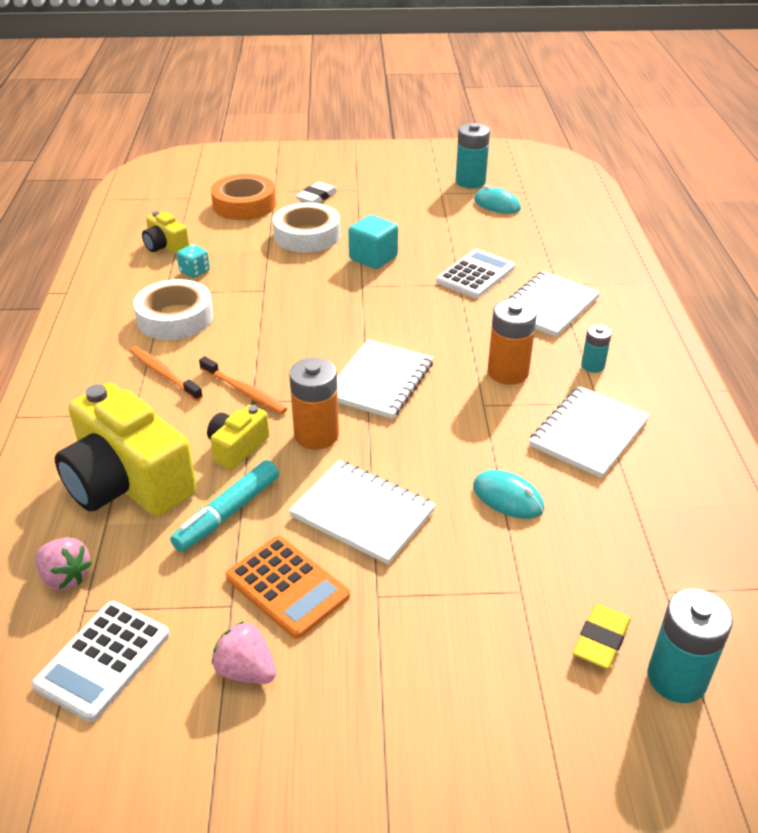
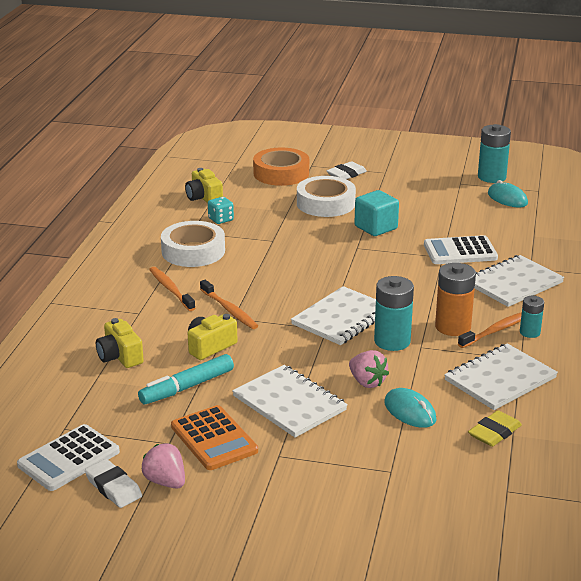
camera: 15 degrees right, 10 degrees down
(65, 577) = (57, 407): pink strawberry -> pink strawberry (367, 382)
(128, 482) = (120, 356): yellow camera -> yellow camera, size x0.48
(178, 696) = (113, 487): none -> white eraser
(316, 435) = (274, 347): orange battery -> none
(475, 275) = (460, 251): white calculator -> white calculator turned 150 degrees counterclockwise
(557, 369) = (496, 330): none -> orange toothbrush
(601, 640) = (438, 510): yellow eraser -> yellow eraser (494, 432)
(676, 678) = (485, 543): turquoise battery -> turquoise battery (392, 341)

